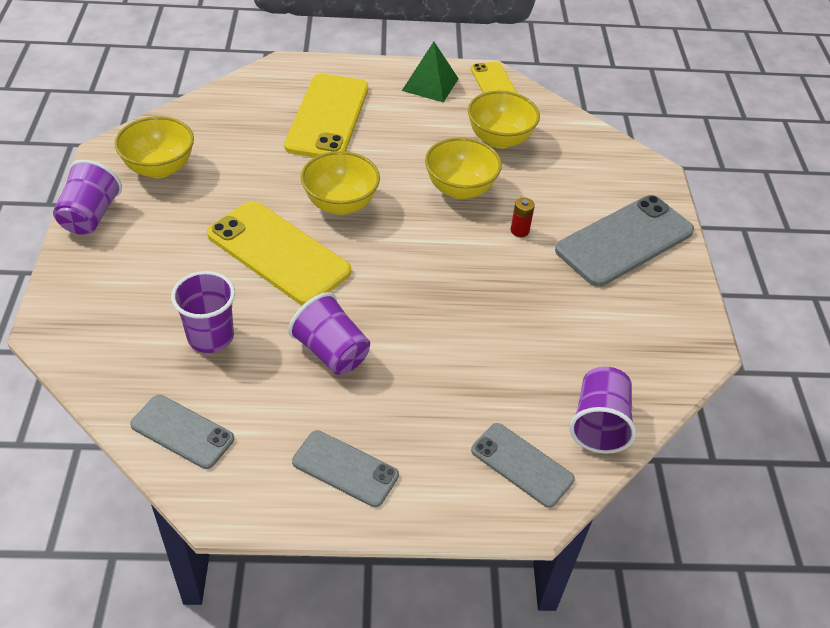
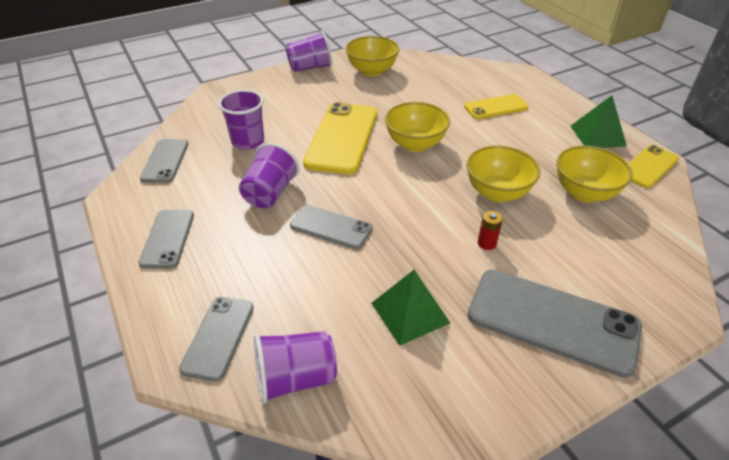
camera: 65 degrees right, 5 degrees down
(328, 117) = (495, 107): yellow phone -> yellow phone, size x0.58
(424, 324) = (331, 227): none -> grey phone
(569, 318) = (410, 313): none -> green pyramid

